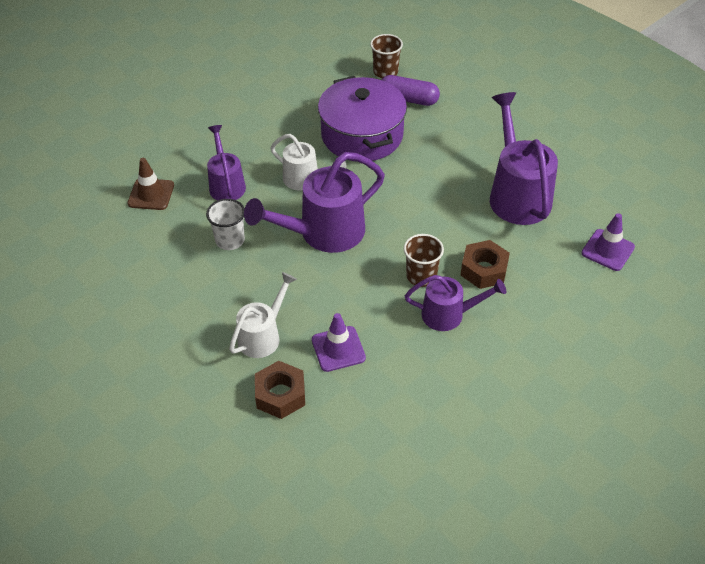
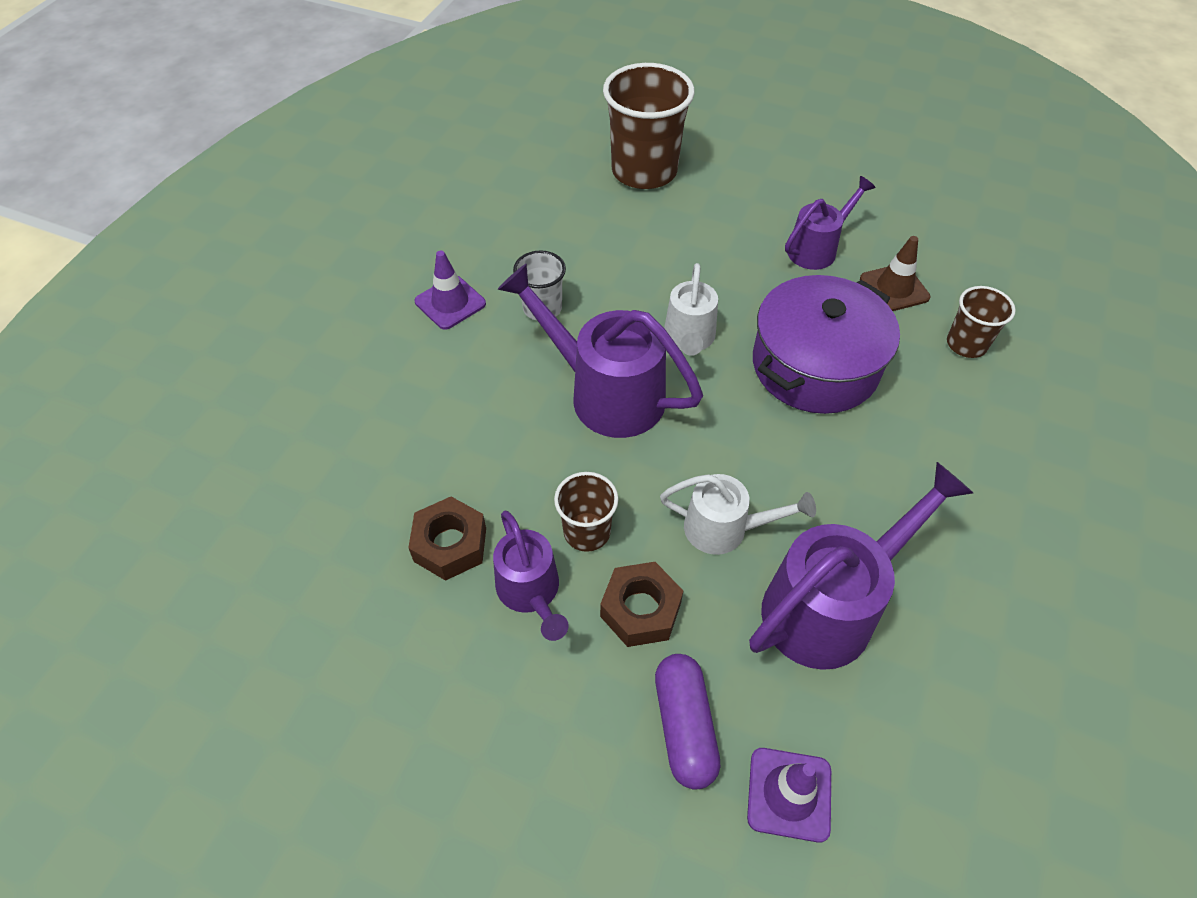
camera: 65 degrees right, 5 degrees up
(137, 145) = (644, 171): none -> brown cup
(151, 194) = (575, 214): brown traffic cone -> brown traffic cone (894, 288)
(226, 184) = (632, 268): purple watering can -> purple watering can (817, 248)
(263, 335) = (407, 398): white watering can -> white watering can (725, 529)
(280, 395) = (323, 450): brown nut -> brown nut (450, 544)
(338, 349) = (416, 482): purple traffic cone -> purple traffic cone (450, 303)
(408, 99) = (931, 391): purple capsule -> purple capsule (684, 726)

